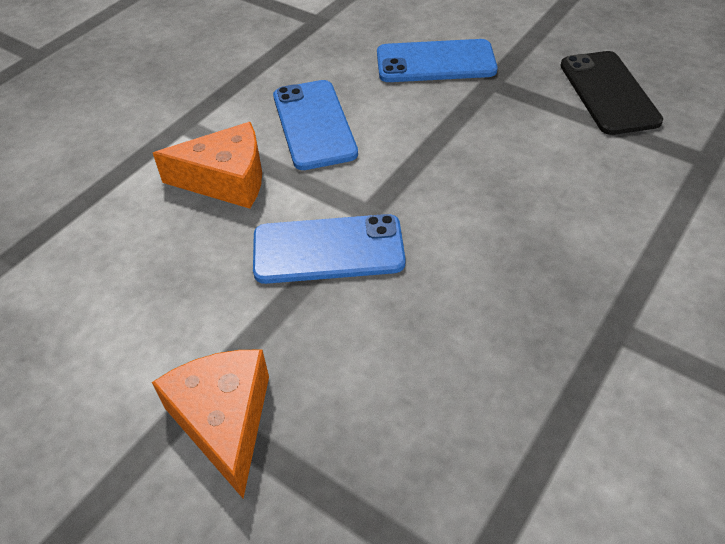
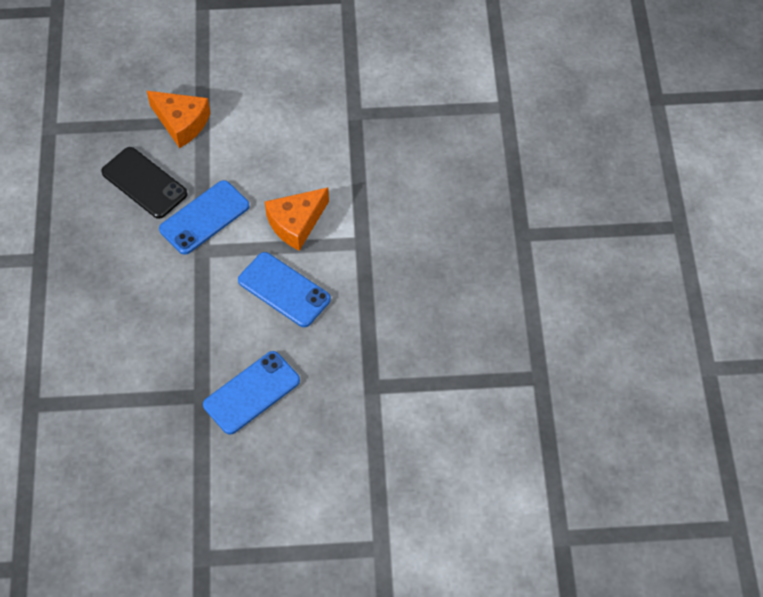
camera: 140 degrees right, 10 degrees up
(608, 93) = (118, 432): black phone -> black phone (144, 183)

